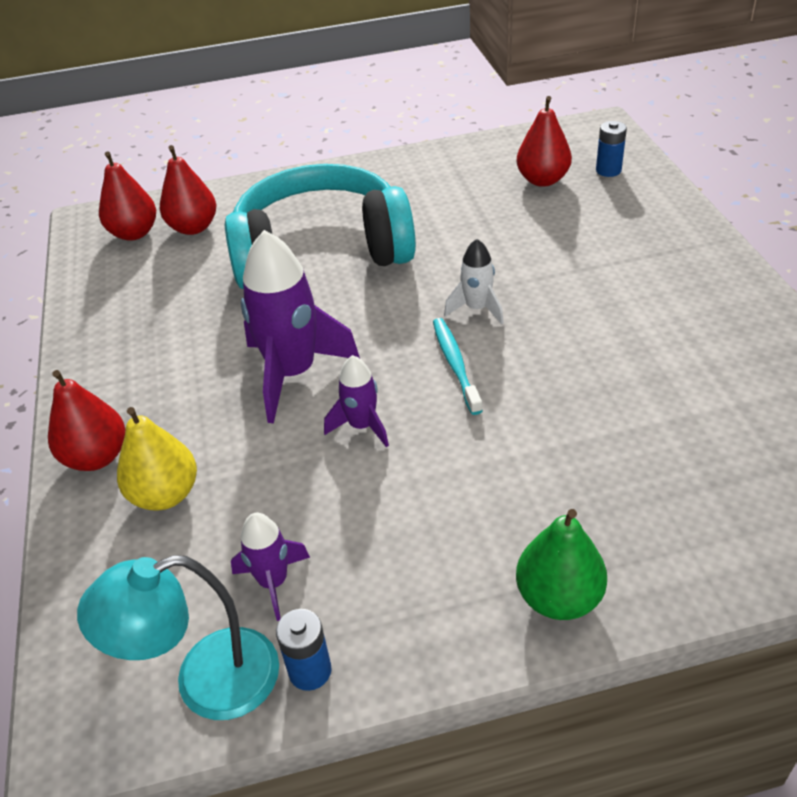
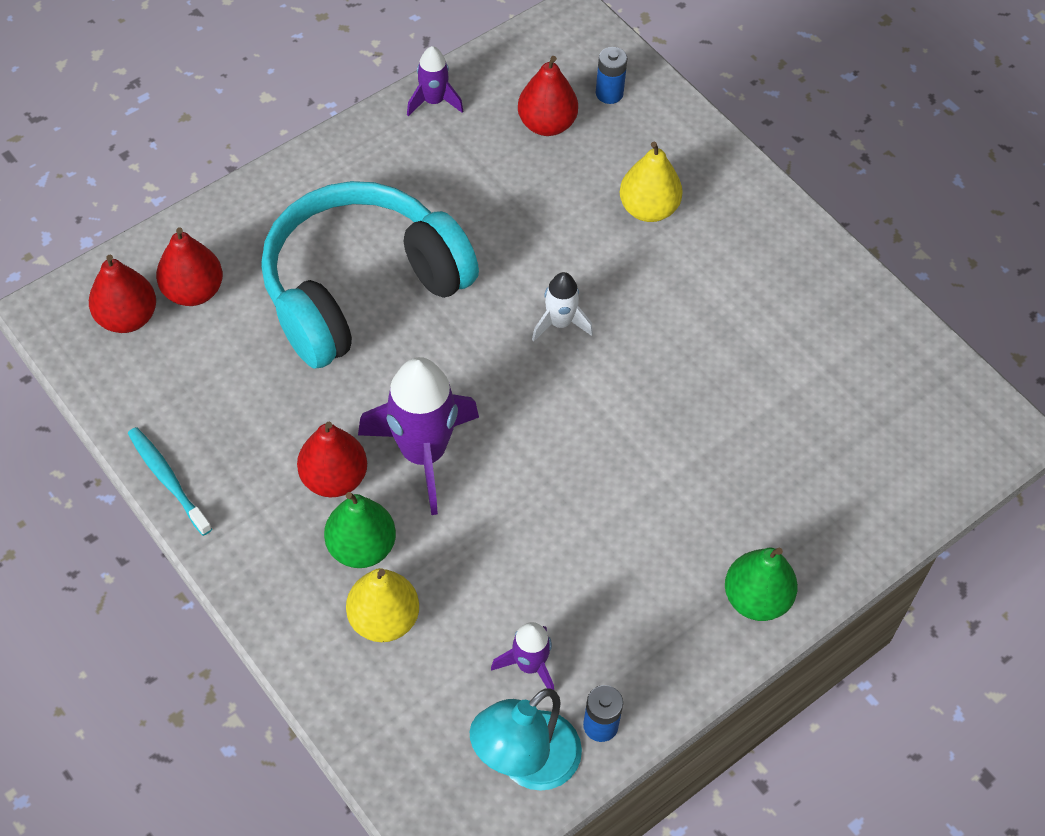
camera: 30 degrees left, 15 degrees up
(96, 457) = (291, 604): red pear -> red pear (334, 478)
(189, 430) = (361, 547): none -> green pear
(362, 426) = (521, 491): purple rocket -> purple rocket (434, 101)
(455, 365) = (571, 397): turquoise toothbrush -> turquoise toothbrush (168, 480)
(604, 247) = (648, 209): none -> yellow pear

